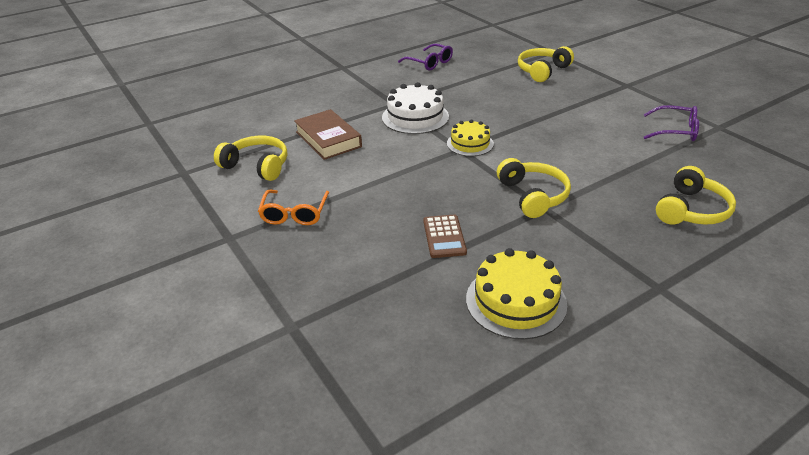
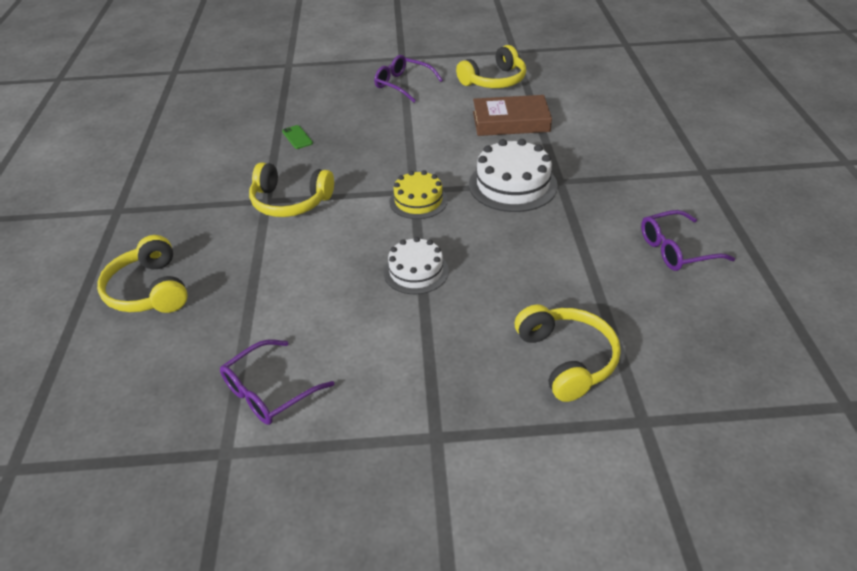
camera: 120 degrees right, 5 degrees up
(294, 214) = (403, 84): orange glasses -> purple glasses
(444, 237) = (297, 137): brown calculator -> green phone
(516, 301) = (198, 143): yellow cake -> none
(537, 122) = (416, 271): none -> white cake

